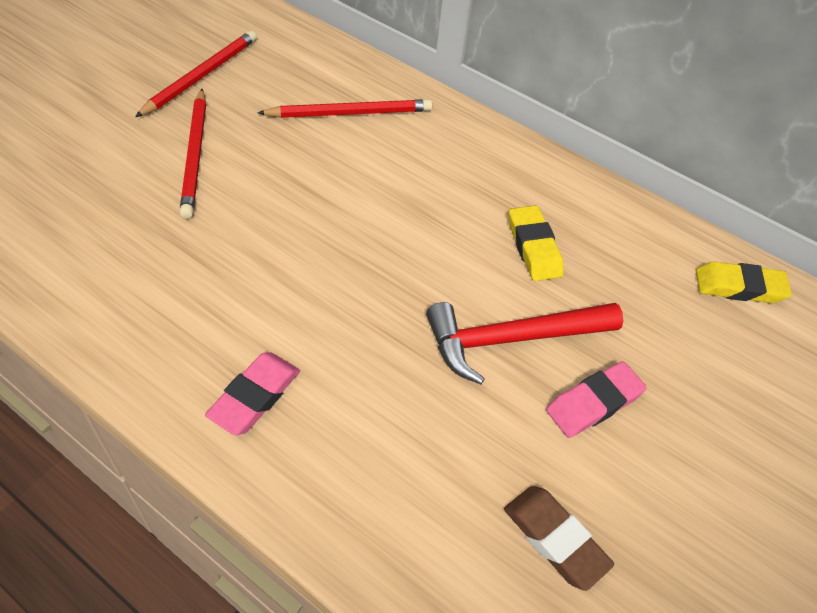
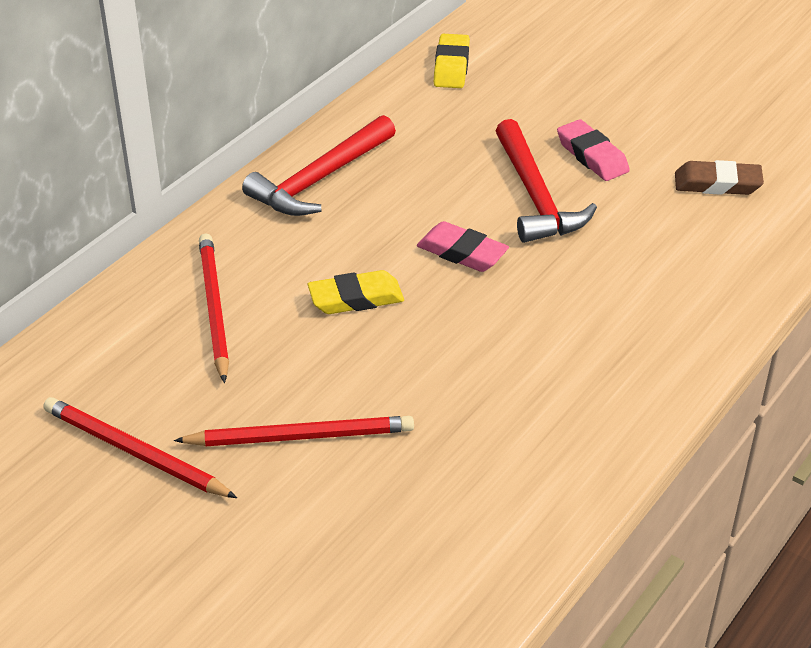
camera: 85 degrees left, 10 degrees down
(255, 396) = (633, 351): pink eraser -> pink eraser (462, 253)
(523, 177) = (319, 179): none -> red hammer
(533, 247) = (420, 178): yellow eraser -> yellow eraser (356, 298)
(554, 539) = (717, 184): brown eraser -> brown eraser turned 45 degrees clockwise

